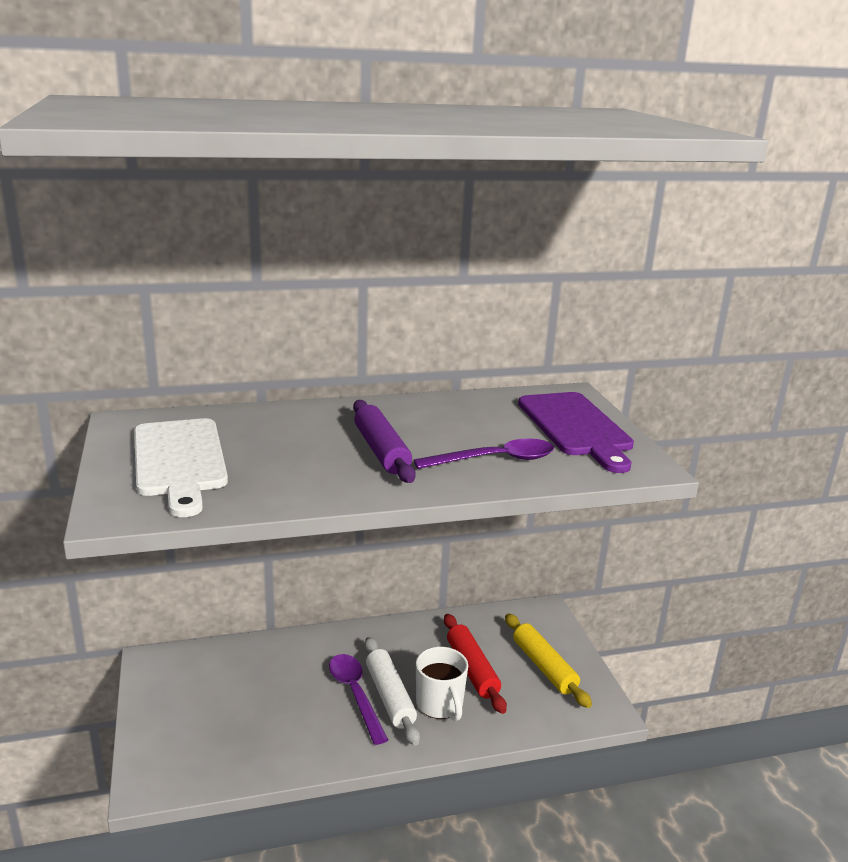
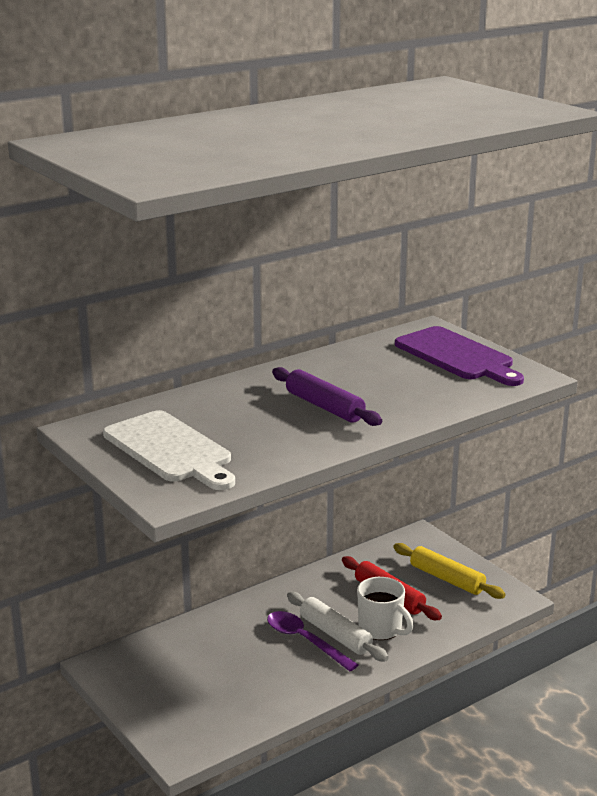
camera: 20 degrees left, 0 degrees up
(495, 460) = (419, 395): purple spoon -> none

